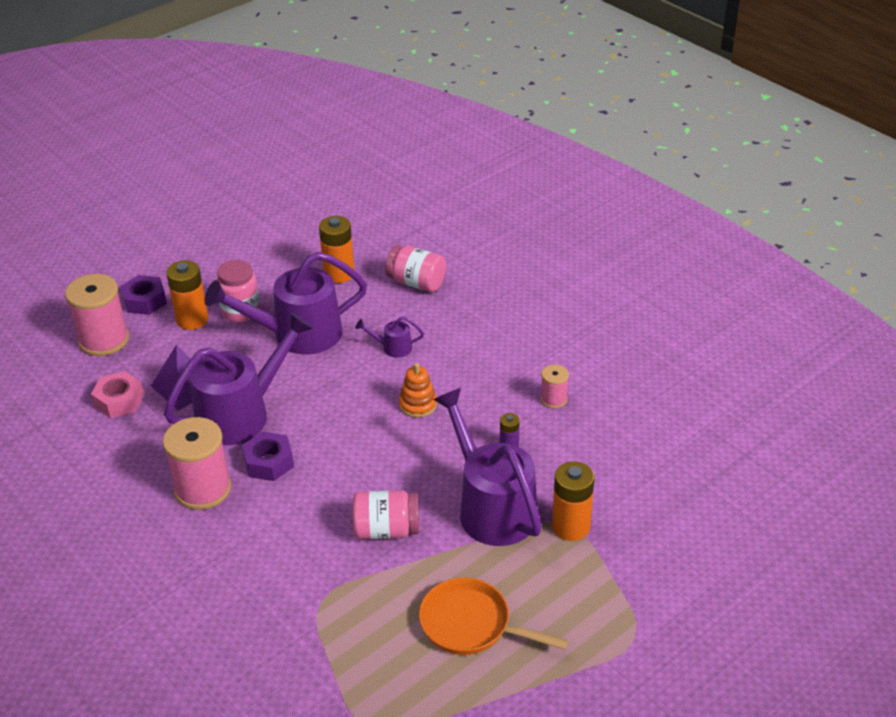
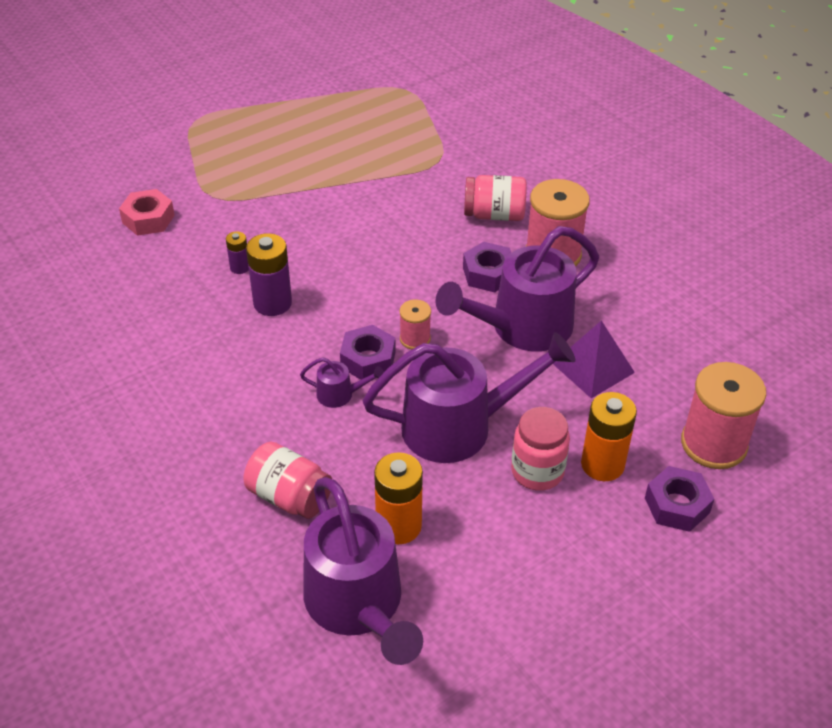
camera: 175 degrees left, 5 degrees up
(119, 400) = (666, 357): pink nut -> pink nut (148, 219)
(374, 375) = (368, 359): none -> purple nut
(386, 530) = (376, 206): pink jar -> pink jar (494, 214)
(418, 404) = (324, 320): orange stacking toy -> none
(467, 415) = (272, 303): none -> purple battery
(471, 625) = (319, 137): orange pan -> none
(491, 506) = (276, 216): purple watering can -> purple watering can (359, 606)
(553, 399) = (173, 312): pink spool -> pink spool (415, 339)
(571, 527) = (210, 194): orange battery -> none

